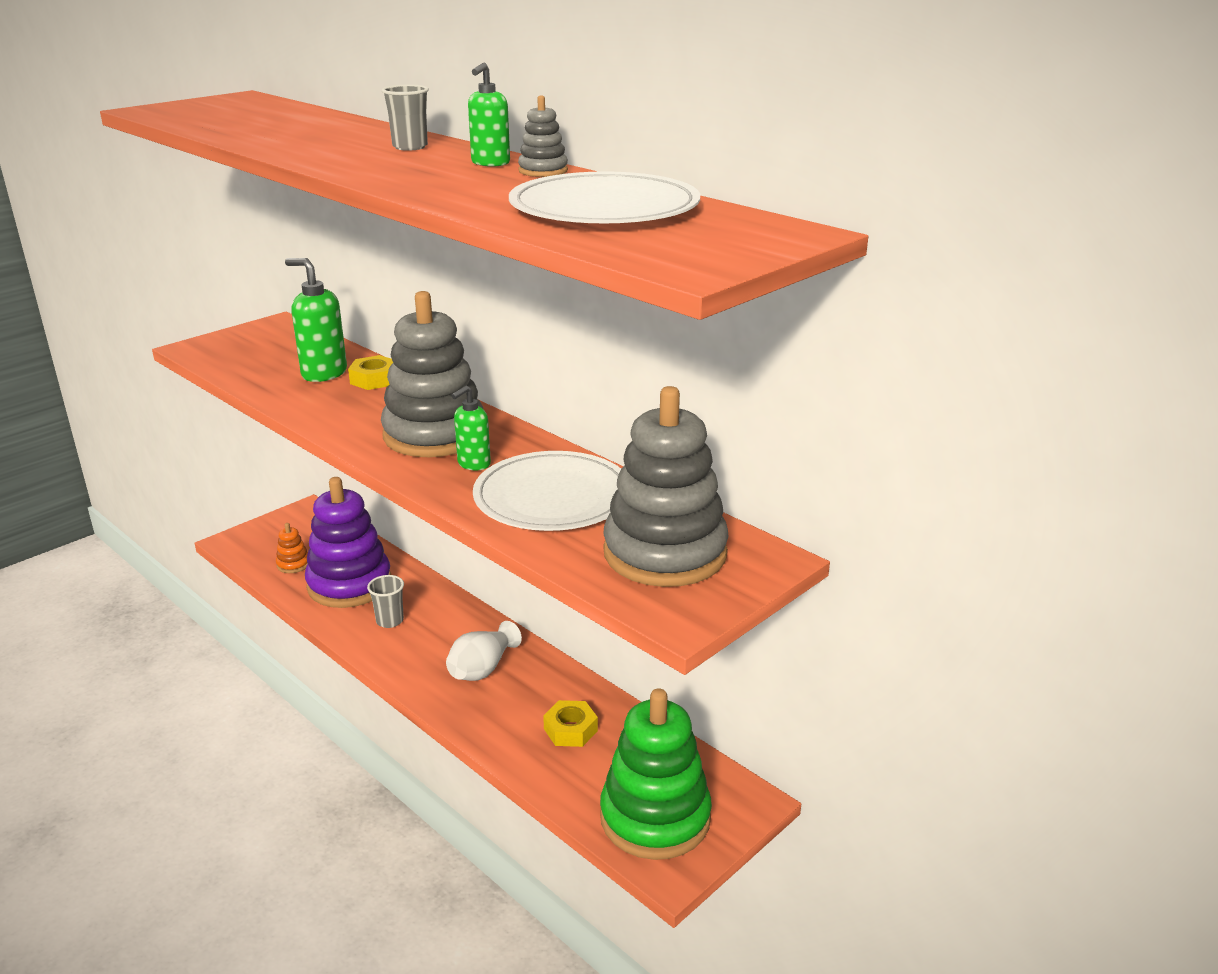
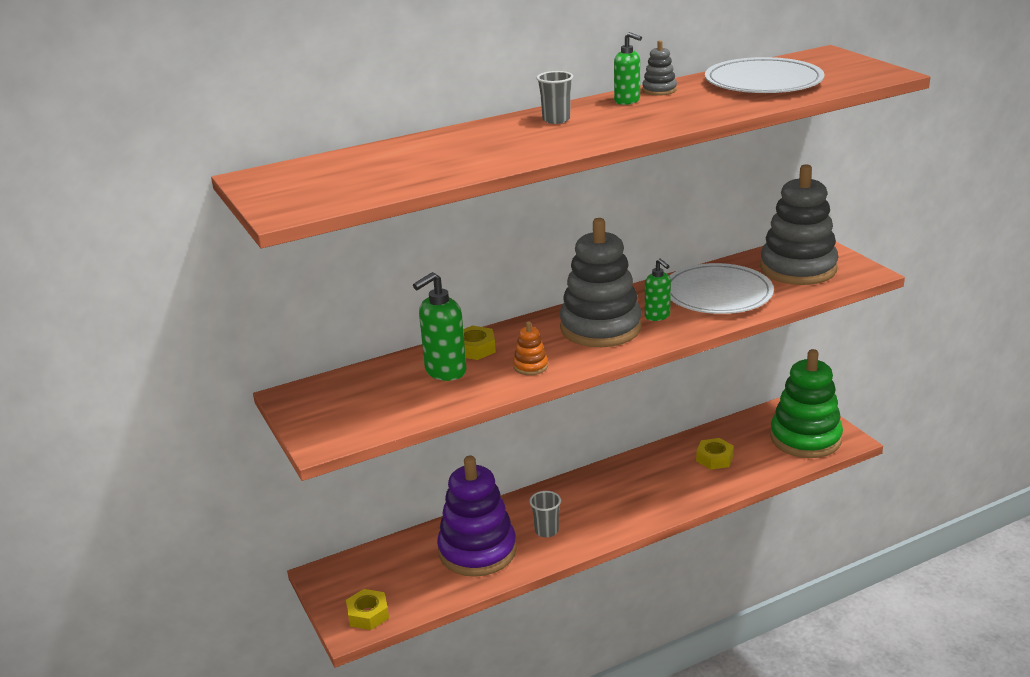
camera: 70 degrees left, 0 degrees up
(251, 545) = (368, 614): none -> yellow nut
(293, 564) = (422, 585): orange stacking toy -> orange stacking toy (530, 366)
(482, 669) = (632, 489): white vase -> none

